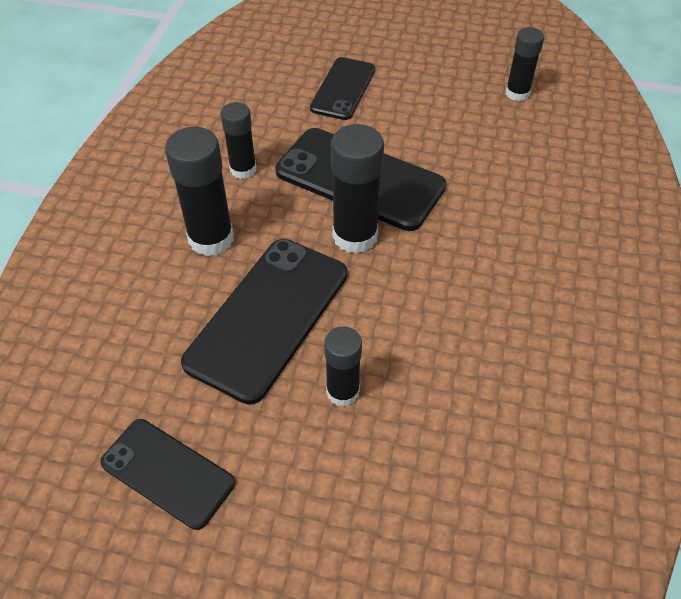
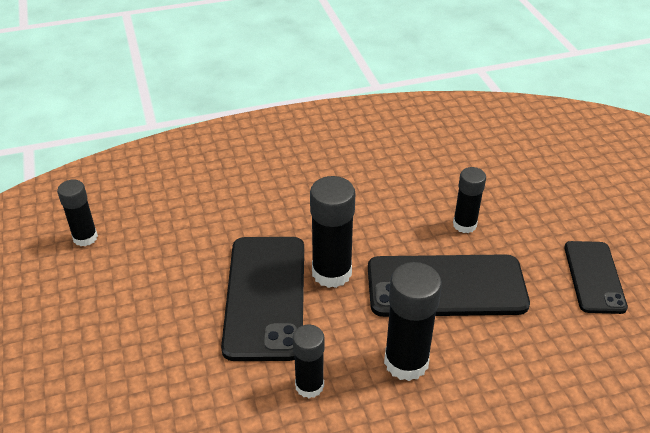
camera: 120 degrees left, 10 degrees down
(343, 89) = (139, 365): black phone -> none

